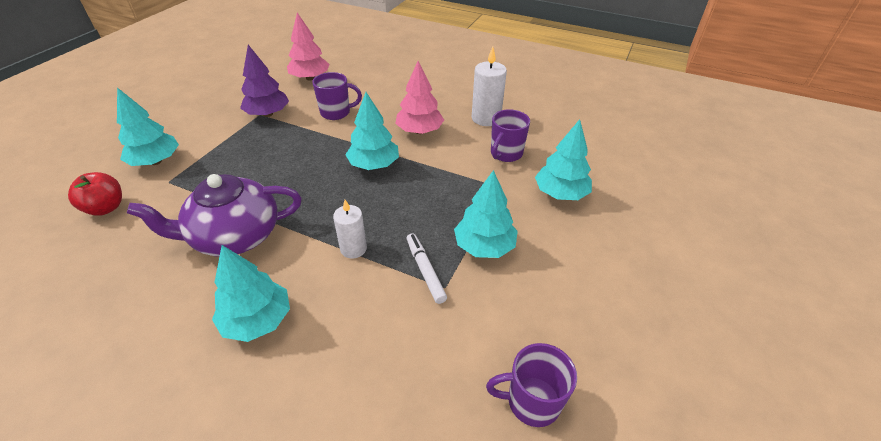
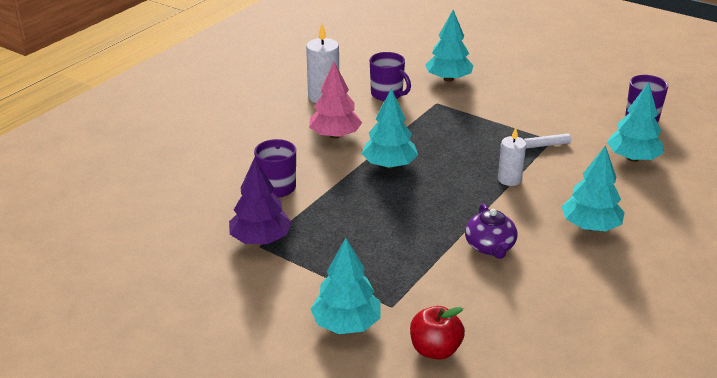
camera: 80 degrees left, 10 degrees down
(234, 236) = (490, 247): purple teapot -> purple teapot, size x0.57
(310, 78) = (177, 207): pink tree -> none
(484, 246) = (509, 119): turquoise tree -> turquoise tree (633, 158)

